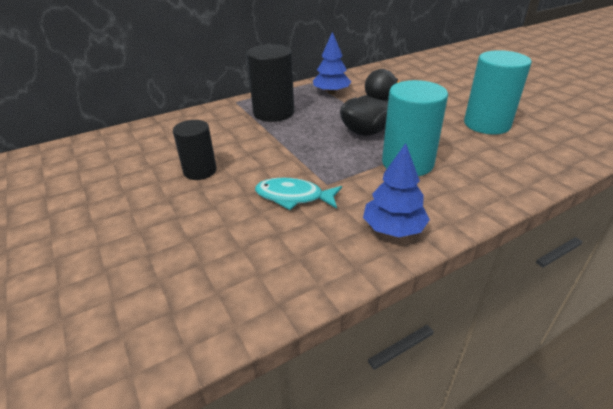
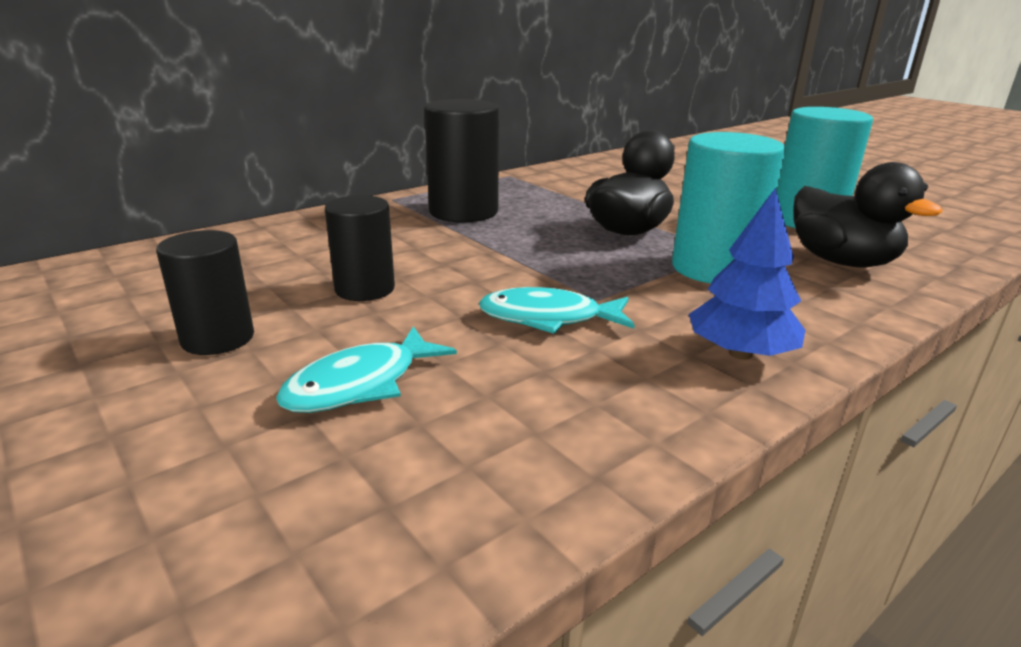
camera: 10 degrees left, 10 degrees down
(116, 202) = (218, 338): none -> black cylinder
(179, 237) = (360, 384): none -> turquoise fish
(331, 92) = (547, 186): blue tree -> none
(492, 160) = (841, 261): none -> black duck

